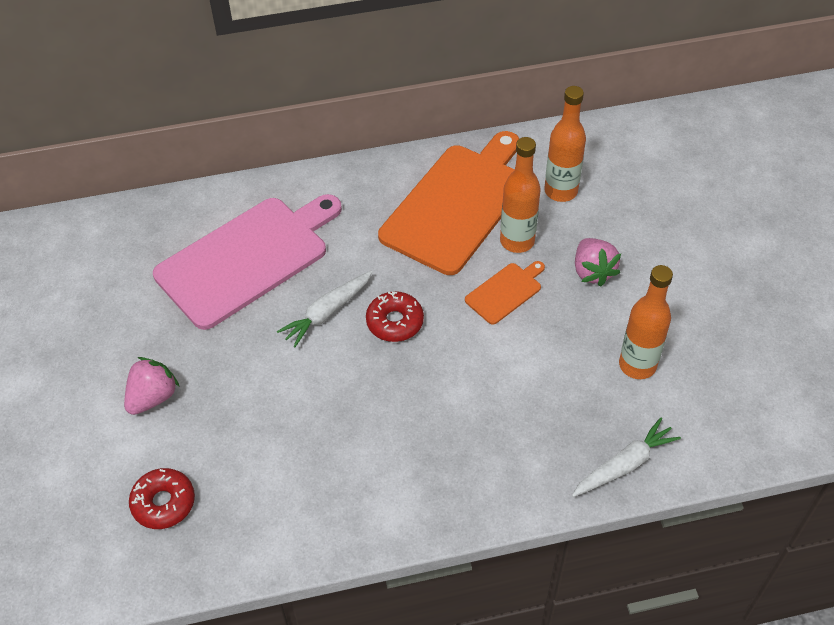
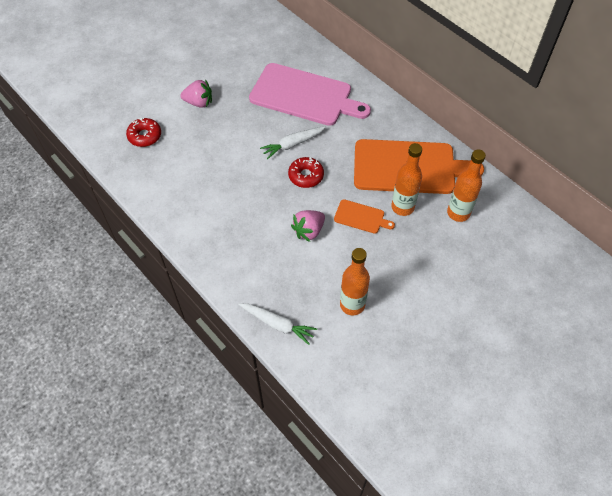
camera: 60 degrees right, 5 degrees up
(327, 312) = (293, 144): white carrot -> white carrot turned 45 degrees counterclockwise
(592, 271) = (407, 254): pink strawberry -> pink strawberry (309, 231)

